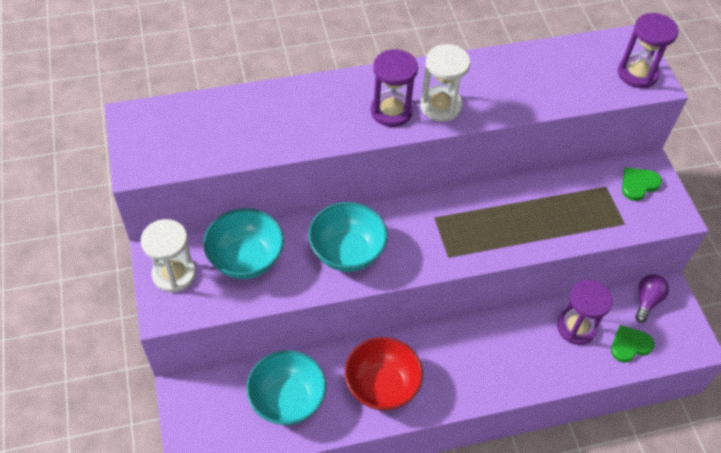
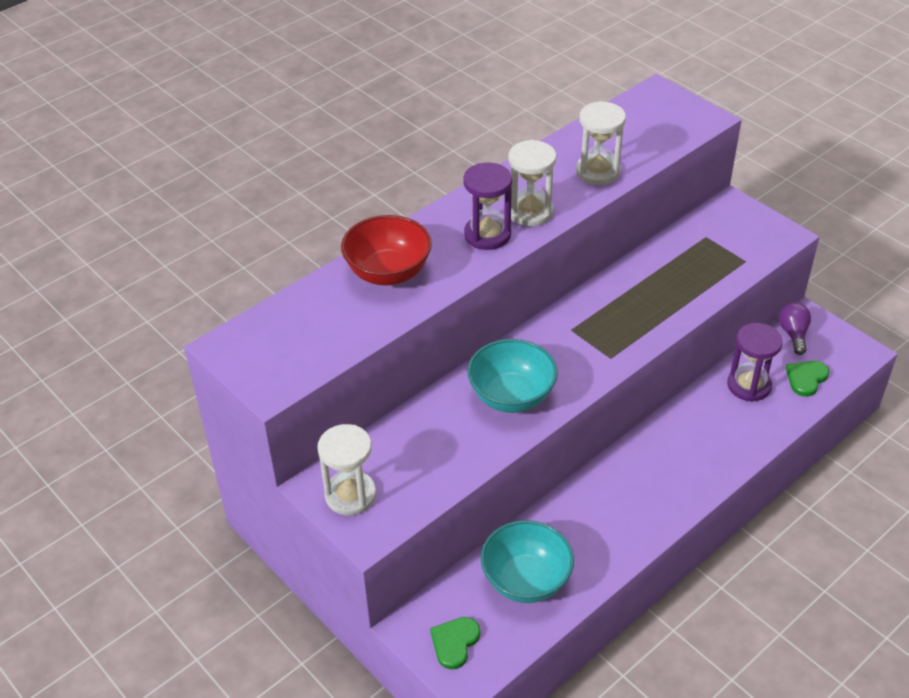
camera: 25 degrees left, 10 degrees down
(246, 259) = (415, 447): turquoise bowl -> none
(382, 386) = (609, 522): red bowl -> red bowl (388, 273)
(523, 94) = (598, 172): none -> white hourglass
(637, 74) = (684, 116): purple hourglass -> none
(638, 184) = (733, 223): green heart -> green heart (455, 642)

